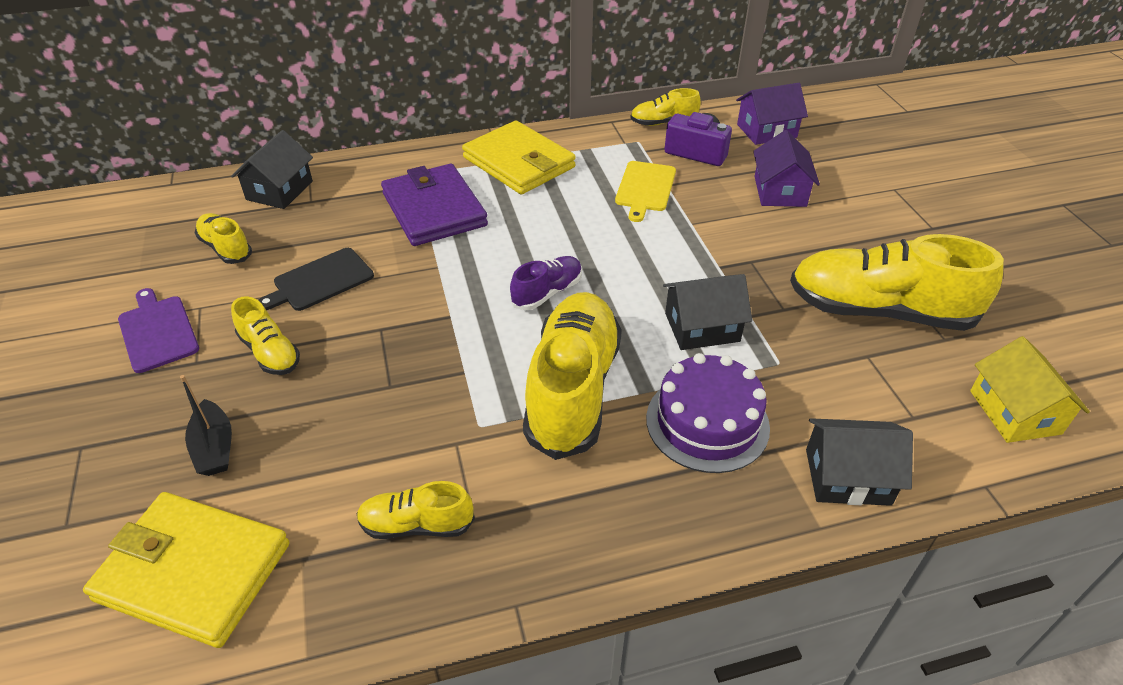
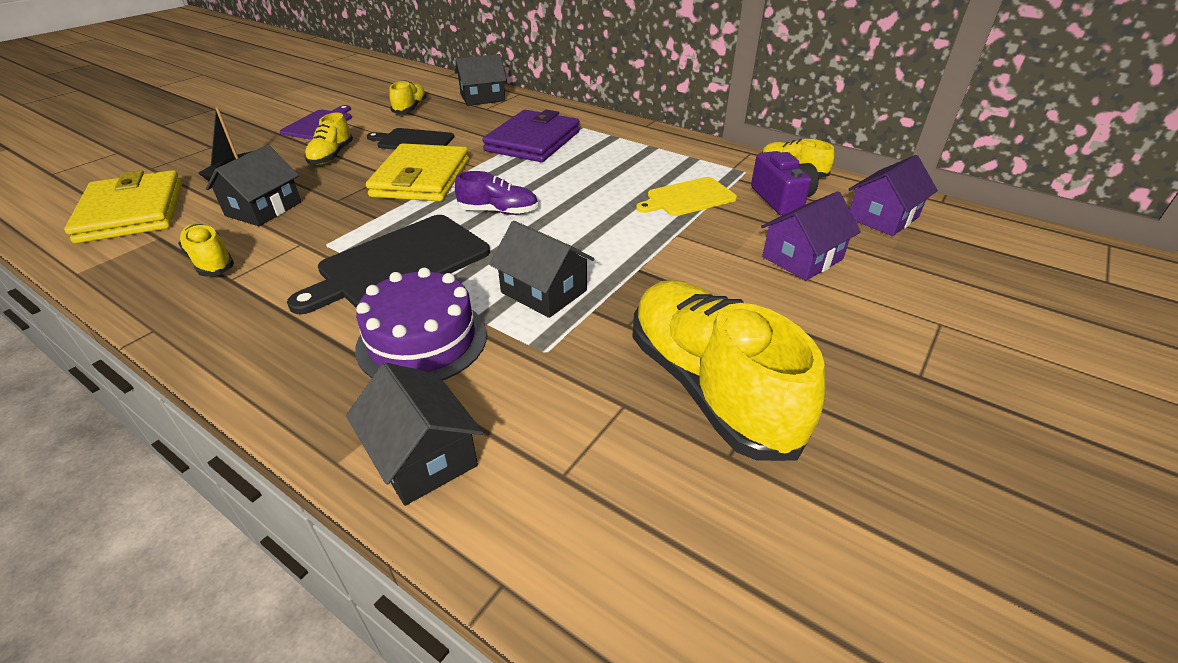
camera: 50 degrees right, 5 degrees down
(339, 449) = (263, 209): none -> black house
(519, 162) = (633, 144): yellow wallet -> yellow wallet (421, 178)
(572, 389) = (400, 264): yellow shoe -> black cutting board
(766, 131) = (882, 217): purple house -> purple house turned 75 degrees counterclockwise
(1014, 412) = (667, 570): yellow house -> none

